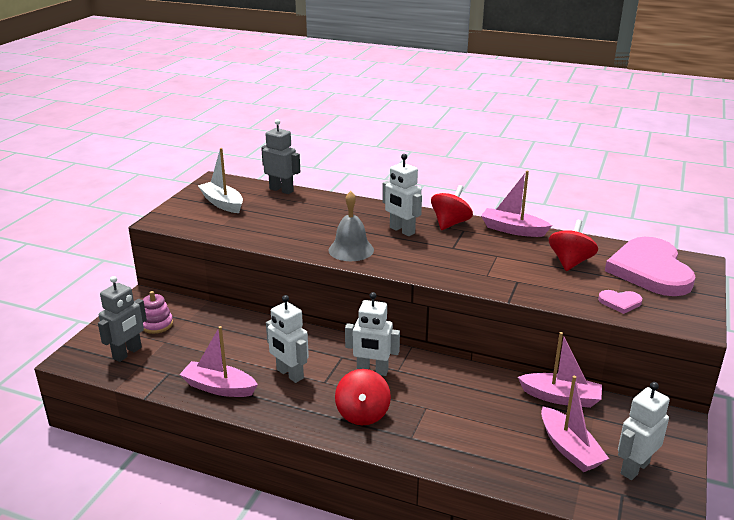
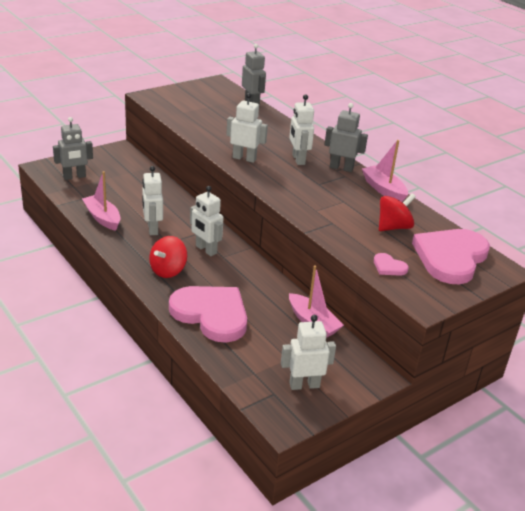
camera: 30 degrees right, 5 degrees up
(157, 324) = (109, 167): pink stacking toy -> none
(222, 203) = (200, 99): white boat -> none
(351, 250) = (244, 158): grey bell -> white robot
(450, 223) = (341, 168): red spinning top -> grey robot
(464, 440) = (211, 314): none -> pink heart
(569, 448) = (275, 352): pink boat -> none

